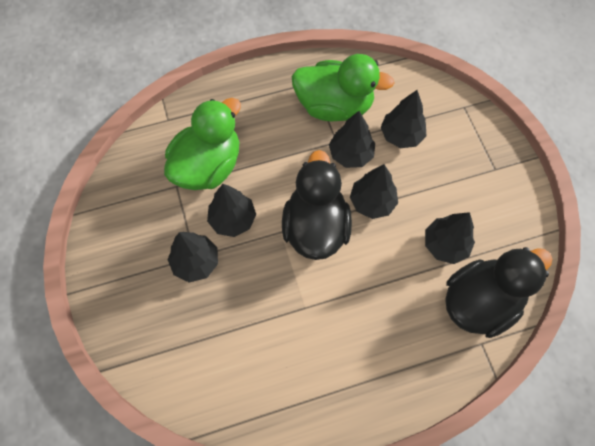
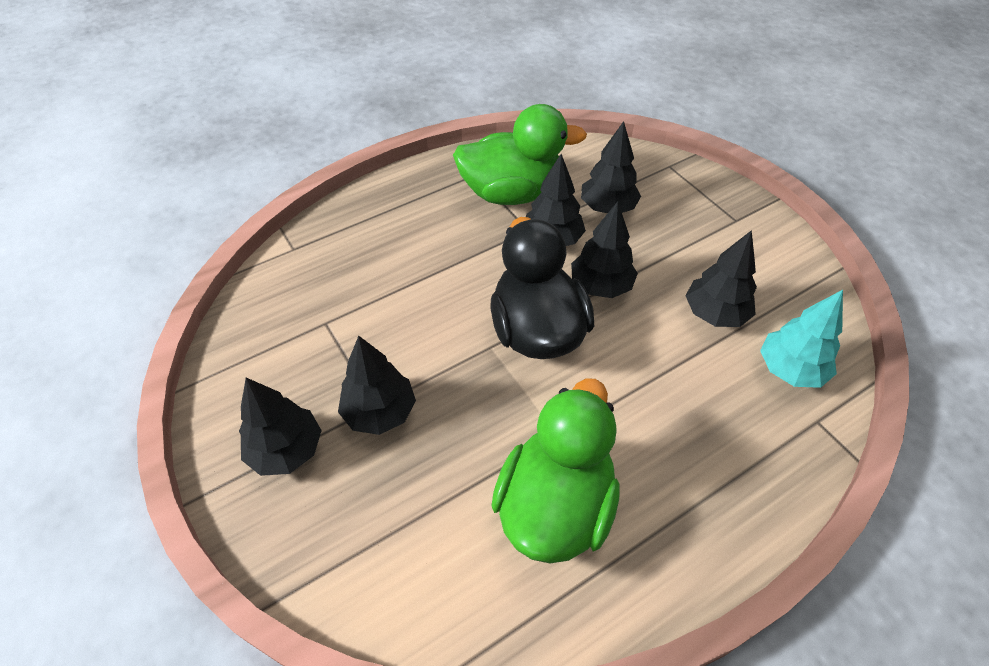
camera: 15 degrees left, 15 degrees down
(208, 166) = (365, 290): green duck -> green duck (555, 505)
(233, 219) = (418, 346): black tree -> black tree (286, 450)
(479, 301) = (790, 370): black duck -> turquoise tree

